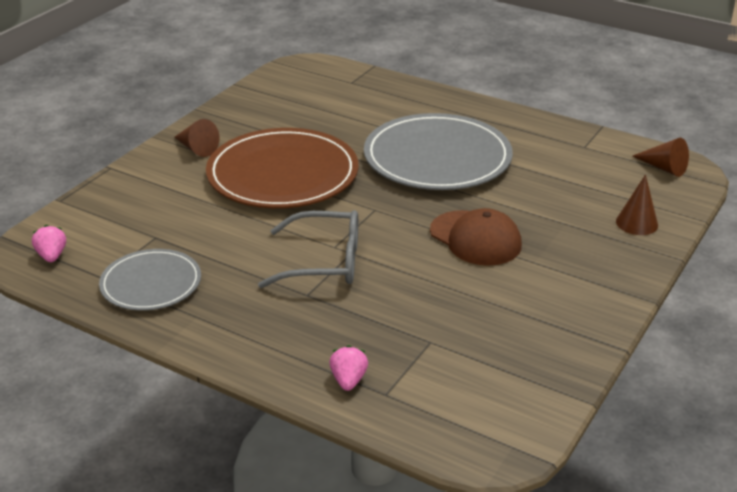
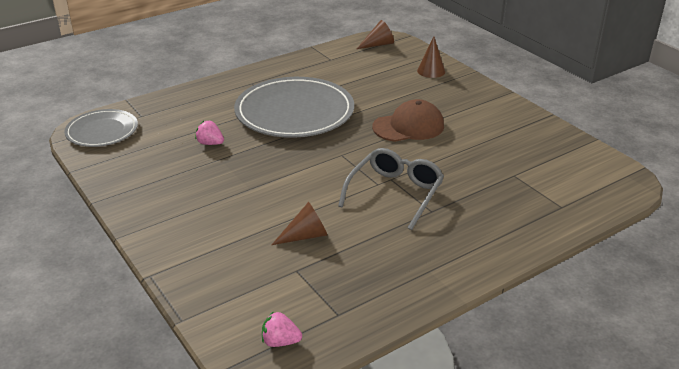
camera: 65 degrees left, 0 degrees up
(151, 283) = (367, 286): grey plate -> grey plate (102, 131)
(197, 148) = (168, 217): brown cone -> brown cone (305, 236)
(282, 174) = (254, 182): brown plate -> none
(348, 380) = (541, 218): pink strawberry -> pink strawberry (210, 143)

